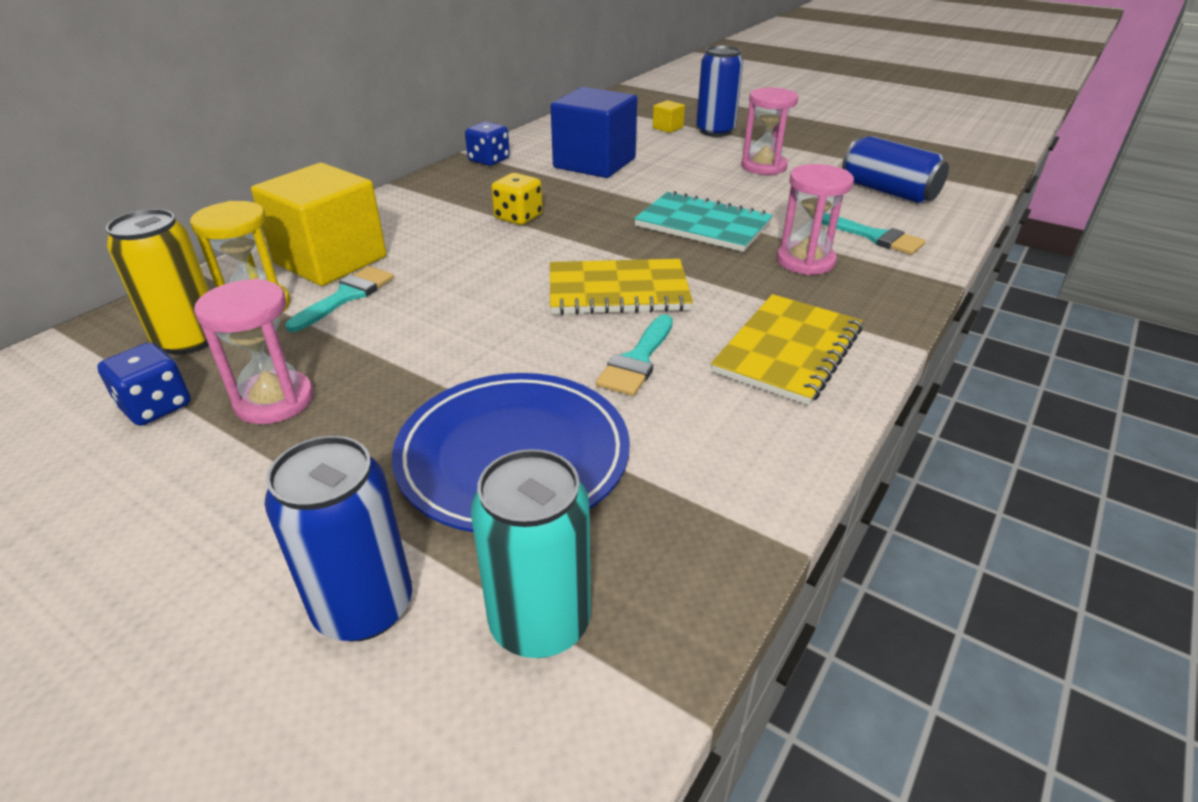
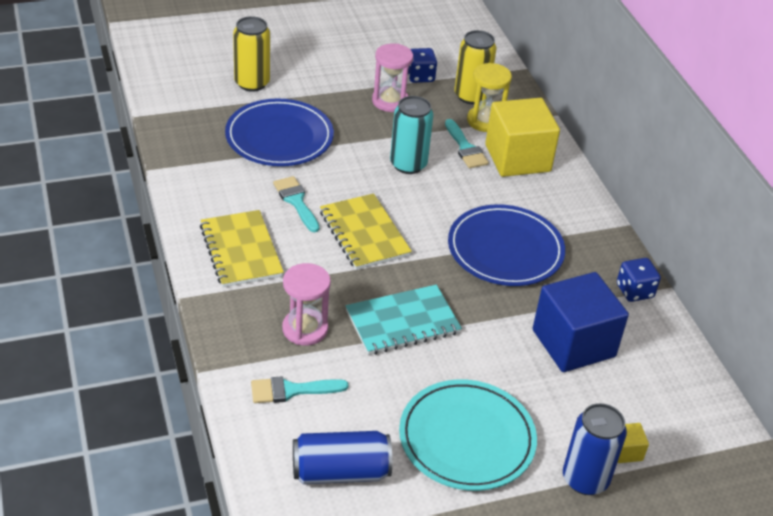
camera: 125 degrees right, 5 degrees up
(364, 607) = (252, 83): blue can -> yellow can
(518, 217) = (505, 250): yellow dice -> blue plate
(540, 622) = (202, 107): turquoise can -> turquoise can (408, 164)
(618, 291) = (364, 234): yellow notebook -> yellow notebook turned 60 degrees counterclockwise
(763, 167) = (467, 439): pink hourglass -> turquoise plate

